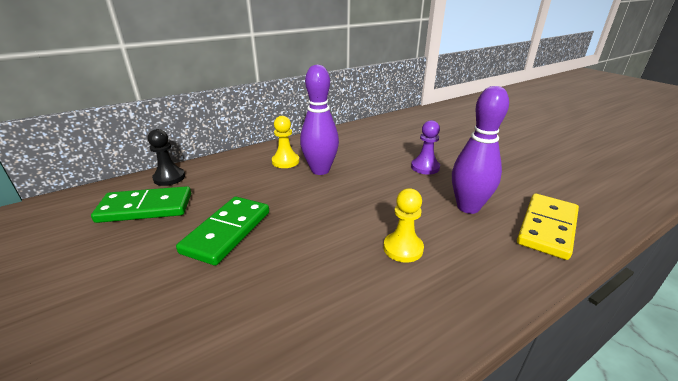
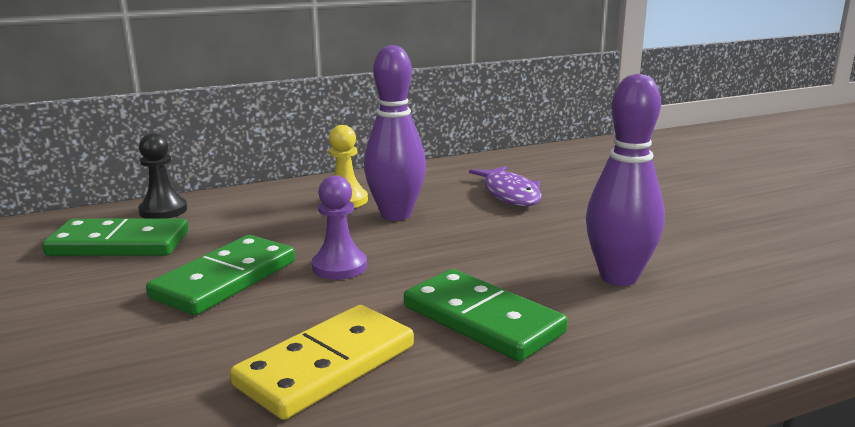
camera: 10 degrees right, 10 degrees down
(381, 150) = (510, 194): none -> purple fish
(403, 248) = (482, 319): yellow pawn -> green domino
(425, 167) = (573, 221): purple pawn -> purple pawn (339, 267)
(547, 227) = (742, 313): yellow domino -> yellow domino (326, 365)

